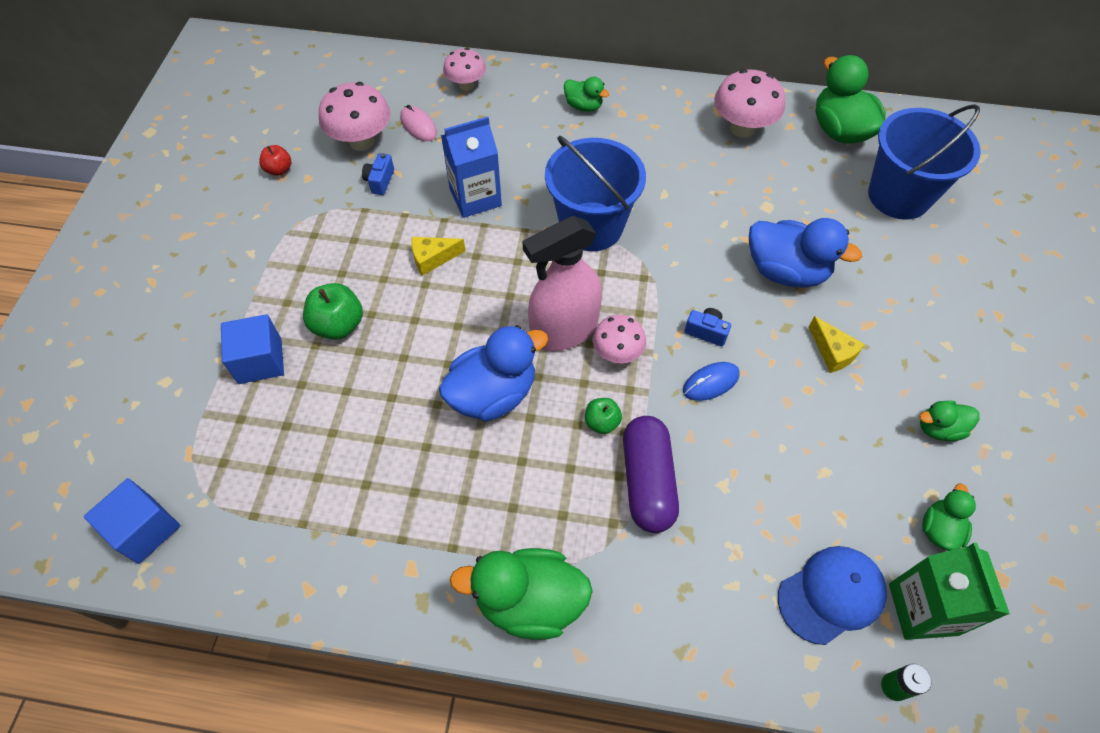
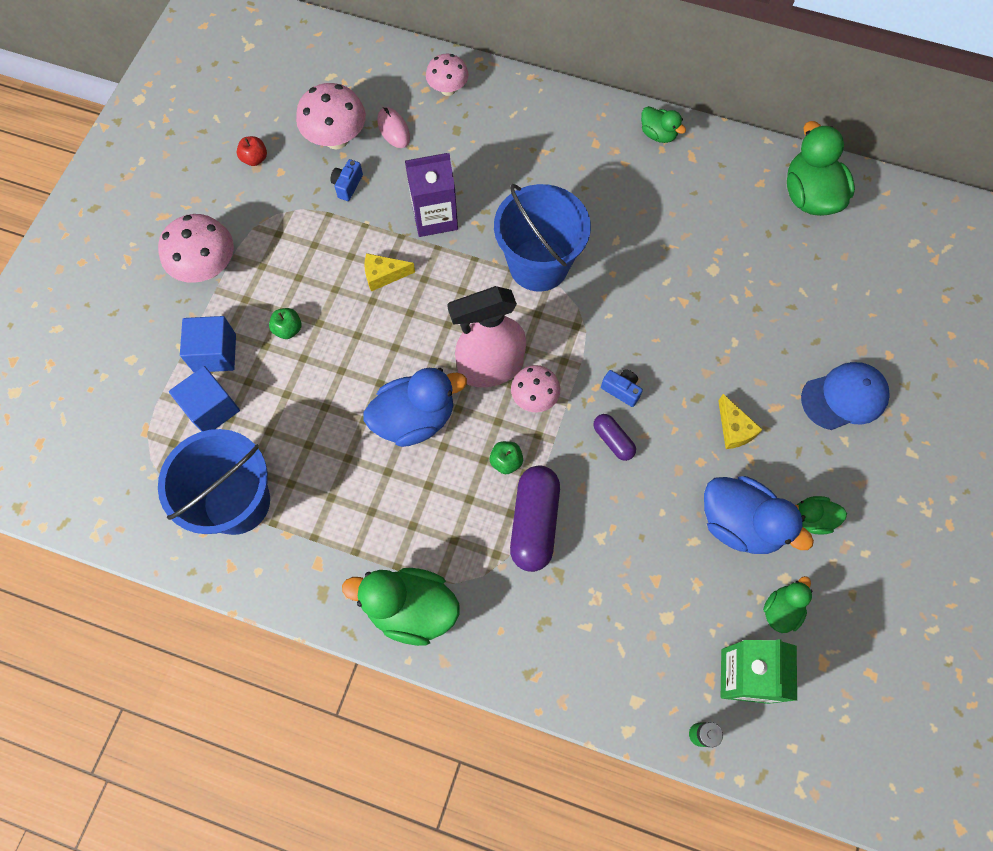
camera: 10 degrees right, 10 degrees up
(145, 529) = (103, 491): blue cube -> blue cube (211, 408)
(338, 325) = (288, 329): green apple -> green apple, size x0.60
(475, 197) = (434, 217): blue carton -> purple carton
(583, 106) = (559, 130): green duck -> green duck (658, 134)
(711, 382) = (613, 440): blue mouse -> purple capsule
(742, 128) = (711, 179): pink mushroom -> pink mushroom (207, 268)
(786, 271) = (713, 340): blue duck -> blue duck (740, 523)
(831, 595) = (669, 649): blue cap -> blue cap (844, 397)
(899, 196) = (847, 277): blue bucket -> blue bucket (237, 502)

